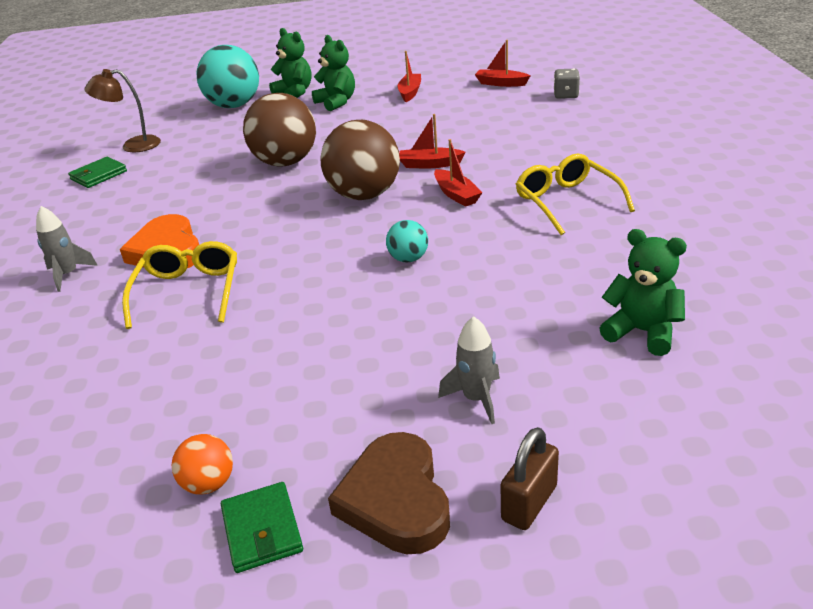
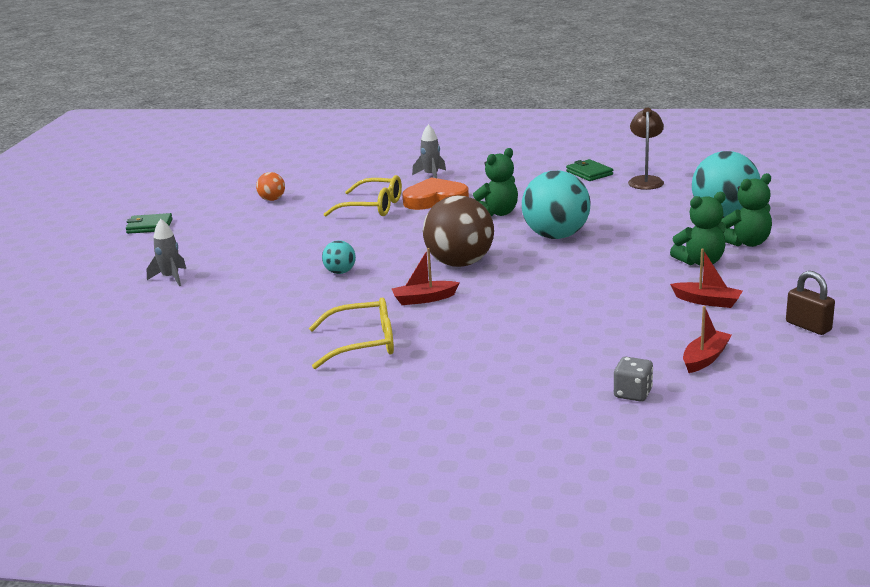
camera: 105 degrees right, 10 degrees down
(209, 484) = (192, 216): orange ball -> orange ball (272, 199)
(285, 162) = (556, 236): brown ball -> turquoise ball
(396, 499) = (129, 253): brown heart -> none
(430, 164) = (497, 294): red boat -> none
(529, 503) = (86, 281): brown padlock -> brown padlock (808, 326)
(642, 332) = (164, 336): green teddy bear -> green teddy bear (497, 213)

